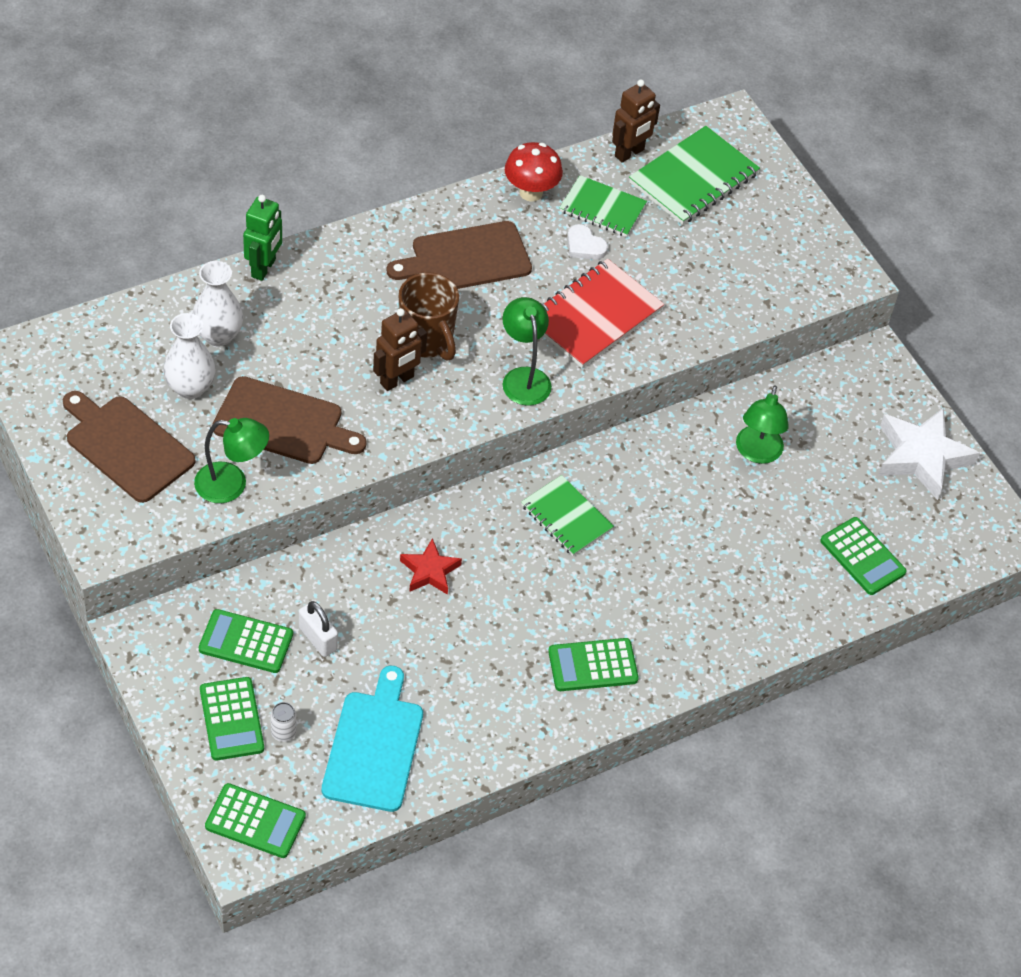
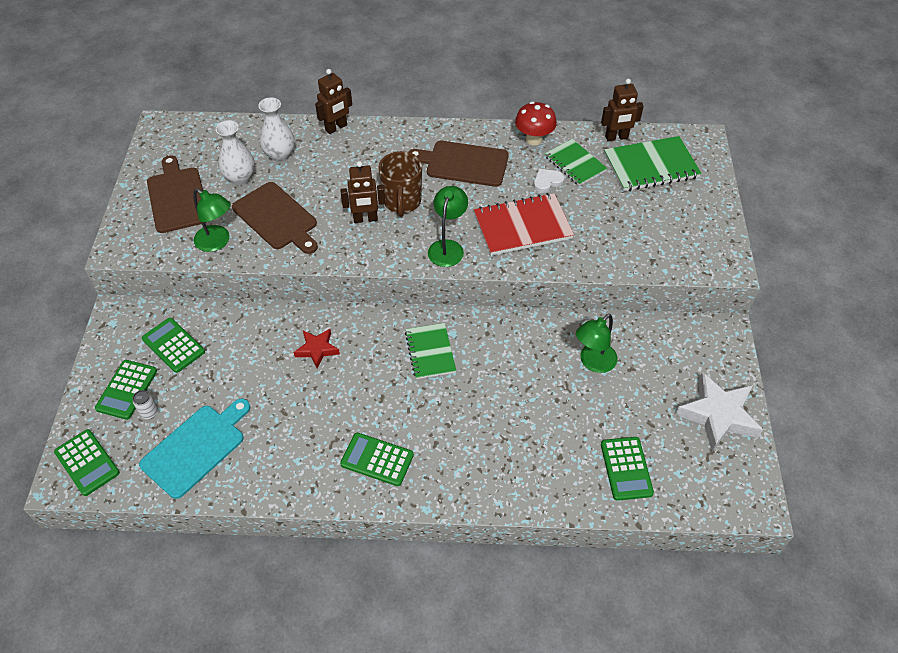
camera: 35 degrees right, 0 degrees up
(264, 268) = (336, 128): green robot -> brown robot
(318, 639) = (216, 362): white padlock -> none
(584, 245) = (547, 182): white heart -> white heart turned 75 degrees clockwise

